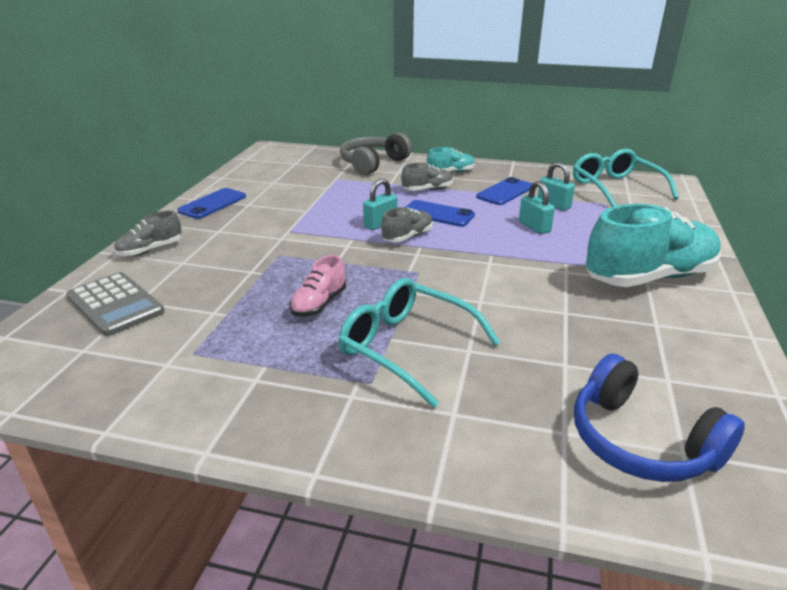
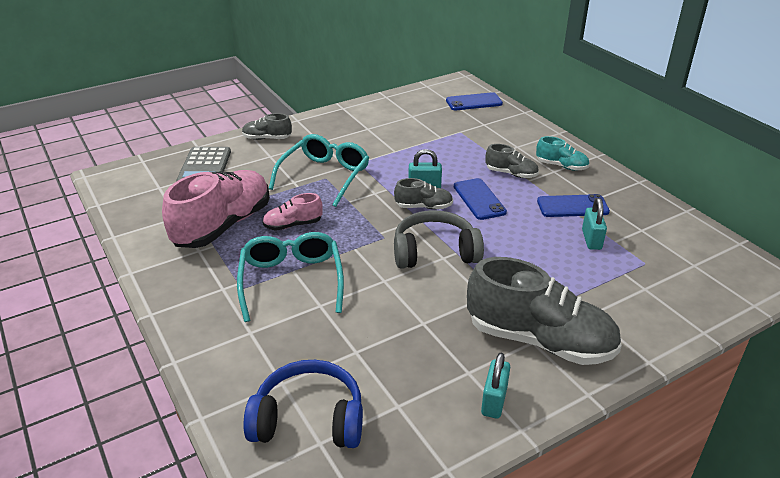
camera: 45 degrees right, 5 degrees up
(212, 204) = (347, 118): blue phone -> blue phone (474, 102)
(242, 342) = (223, 225): none -> pink shoe
(373, 163) = (512, 129): grey headphones -> grey headphones (435, 252)
(534, 227) = (533, 249): turquoise padlock -> turquoise padlock (494, 401)
(615, 188) = (691, 253): turquoise glasses -> turquoise glasses (325, 176)
(640, 441) = (309, 419): blue headphones -> blue headphones turned 90 degrees clockwise
(649, 277) = (540, 340): turquoise shoe -> grey shoe

